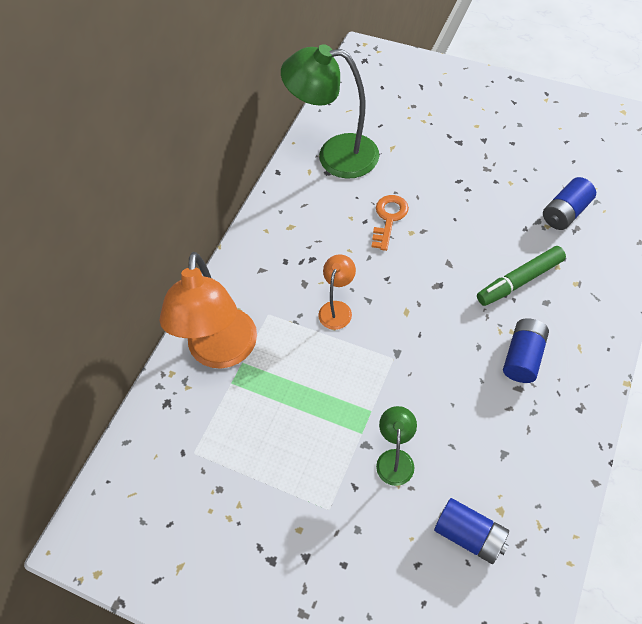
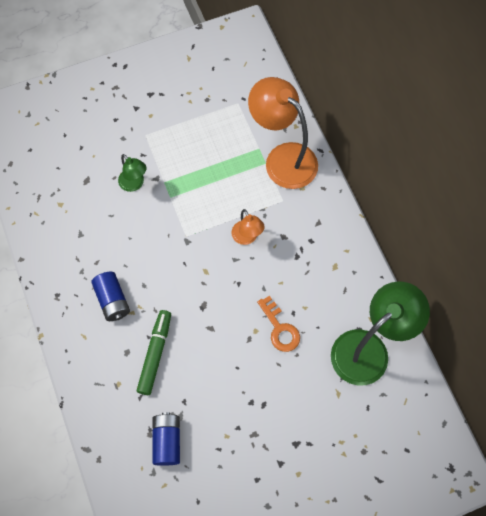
camera: 130 degrees right, 10 degrees up
(469, 535) = (66, 180): blue battery -> none

